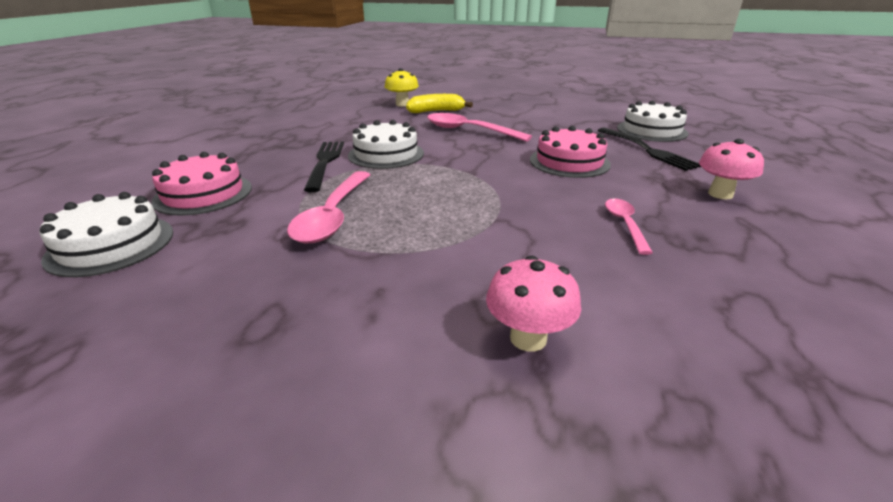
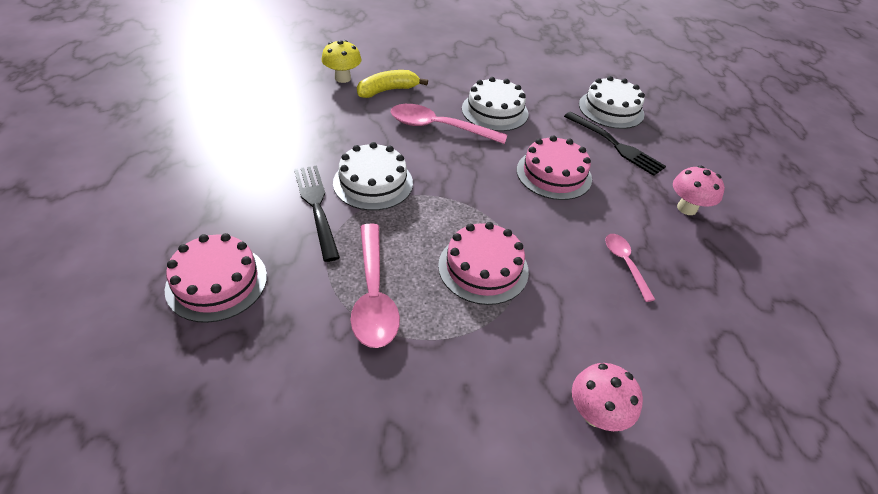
camera: 20 degrees left, 15 degrees up
(111, 245) = (176, 380): white cake -> white cake (495, 111)
(457, 211) = (483, 268): none -> pink cake

